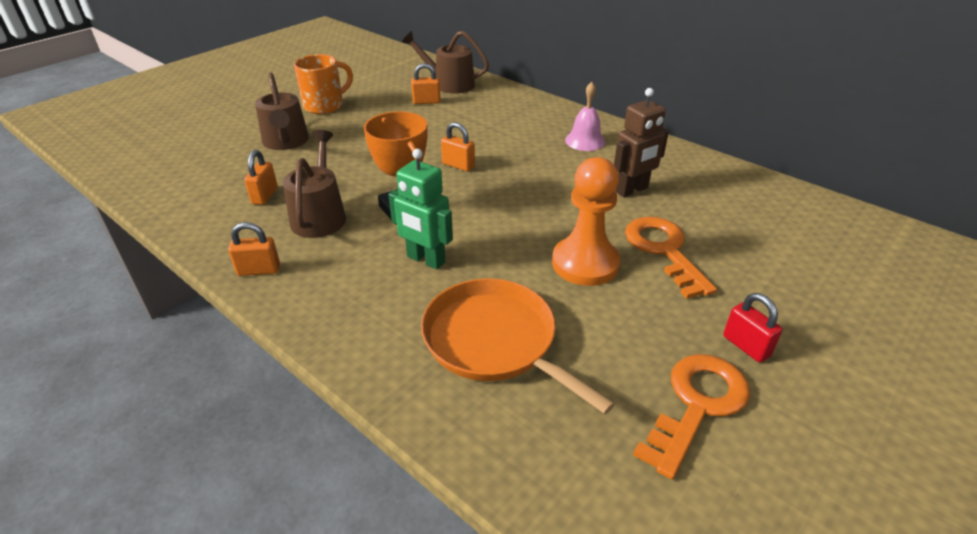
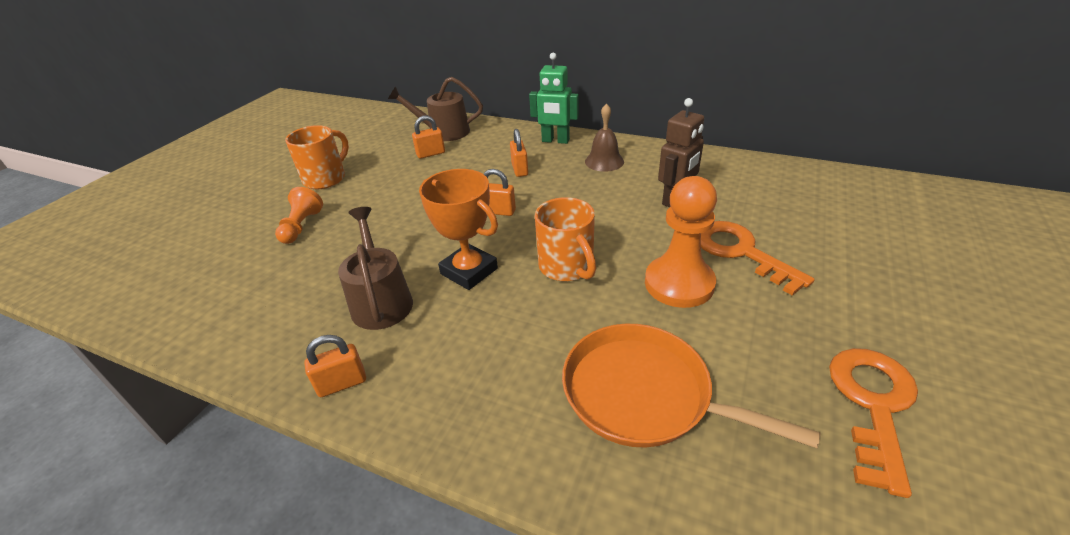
camera: 15 degrees left, 0 degrees up
(265, 196) = (306, 292): orange padlock -> orange padlock (520, 169)
(286, 142) = (301, 226): brown watering can -> orange pawn
(425, 260) = (521, 321): green robot -> green robot (555, 141)
(491, 226) = (567, 267): none -> orange mug
(585, 141) = (604, 161): pink bell -> brown bell
(746, 346) = (872, 329): red padlock -> none

